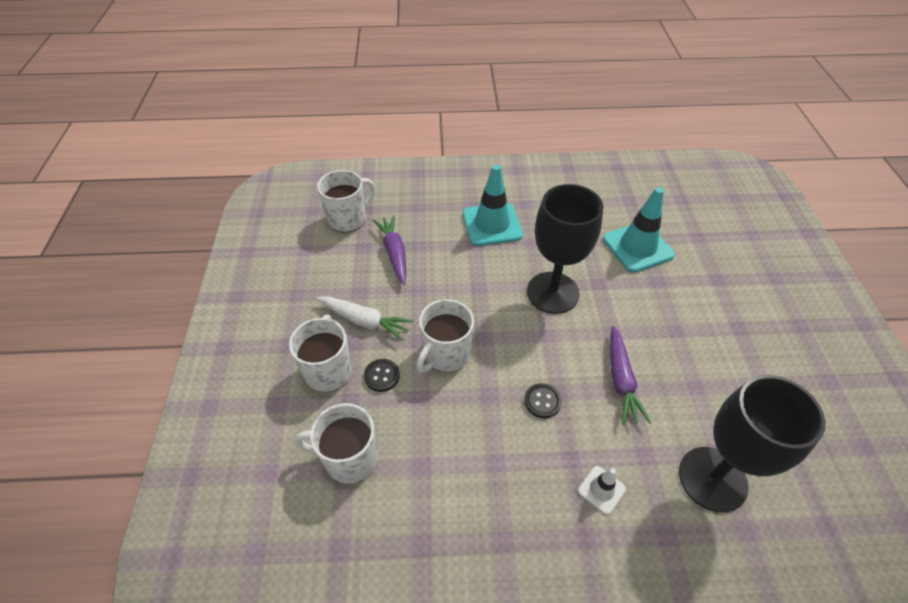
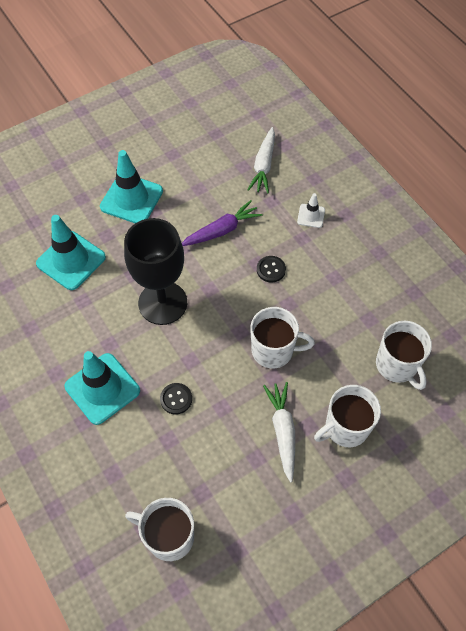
camera: 120 degrees left, 10 degrees up
(382, 376) = (323, 385): black button -> black button (176, 399)
(394, 253) = (190, 457): purple carrot -> none
(701, 318) = (131, 199): none -> turquoise traffic cone
(712, 479) = (264, 165): black goblet -> white carrot

